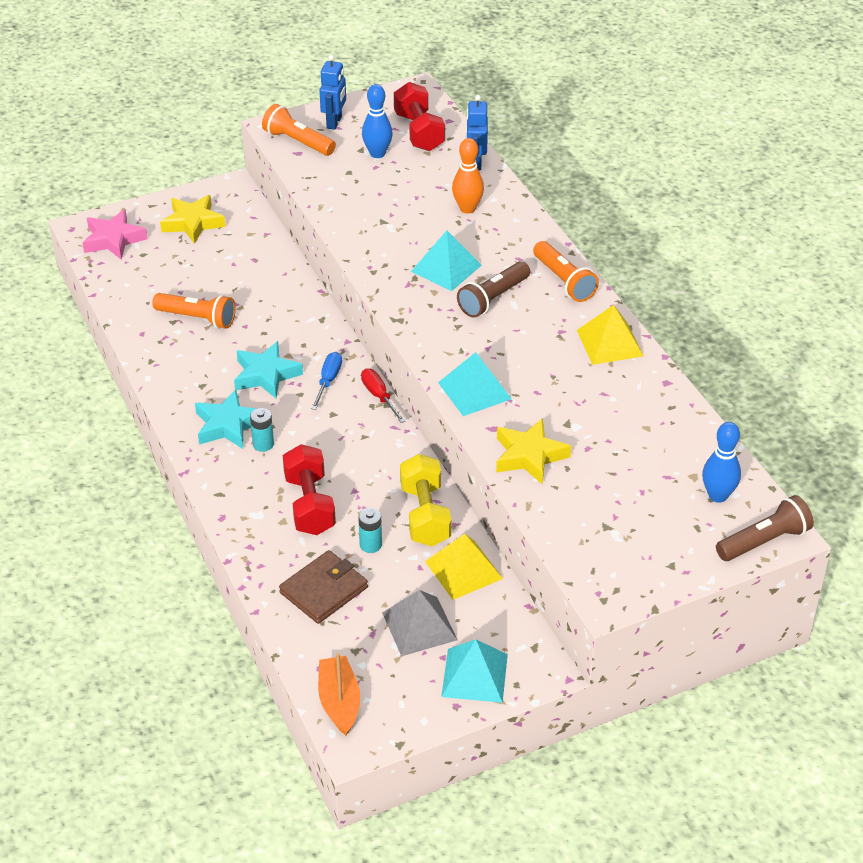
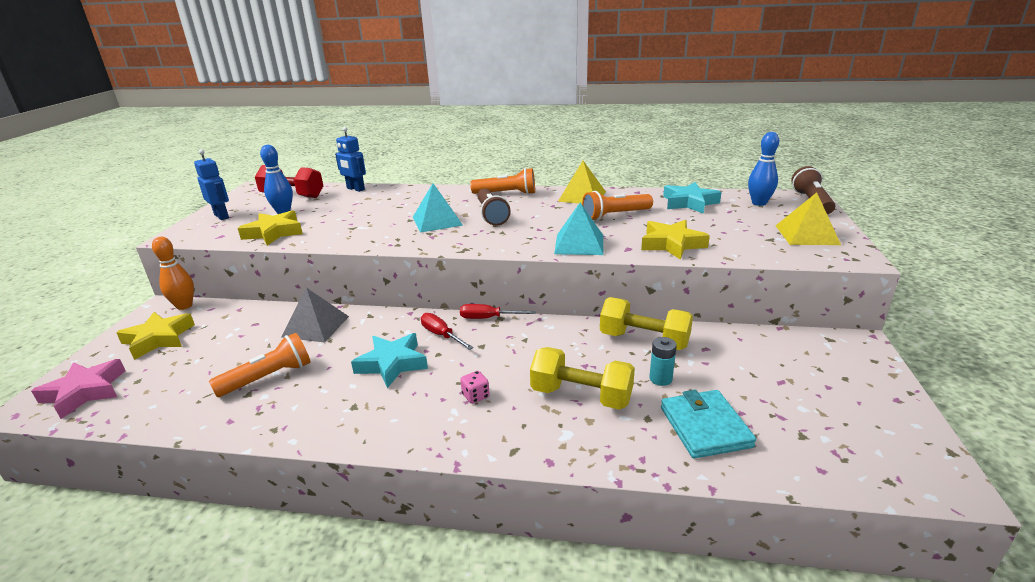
camera: 55 degrees left, 15 degrees down
(228, 425) = (426, 409): turquoise star -> turquoise star (689, 203)
(263, 444) = (475, 396): turquoise battery -> pink dice
(298, 142) = (210, 233): orange flashlight -> orange flashlight (615, 215)
(309, 505) = (581, 396): red dumbbell -> yellow dumbbell
(324, 590) = (705, 427): brown wallet -> turquoise wallet
(328, 381) = (441, 335): blue screwdriver -> red screwdriver
(331, 180) = (274, 233): none -> yellow star
(339, 702) = (880, 473): orange boat -> none
(419, 626) = (782, 386): grey pyramid -> grey pyramid (316, 326)
(463, 570) = (722, 343): yellow pyramid -> yellow pyramid (807, 235)
(467, 208) = (392, 201): orange bowling pin -> orange bowling pin (184, 306)
(474, 675) = (857, 377): turquoise pyramid -> none

